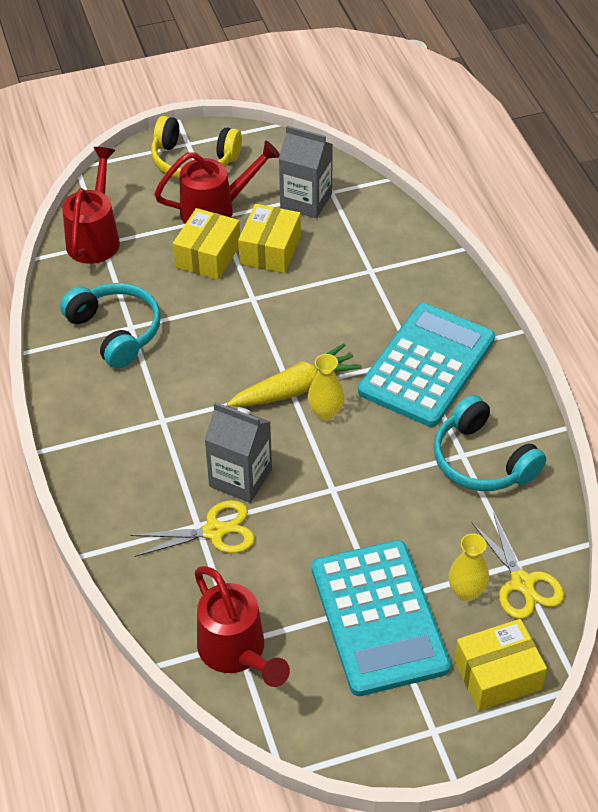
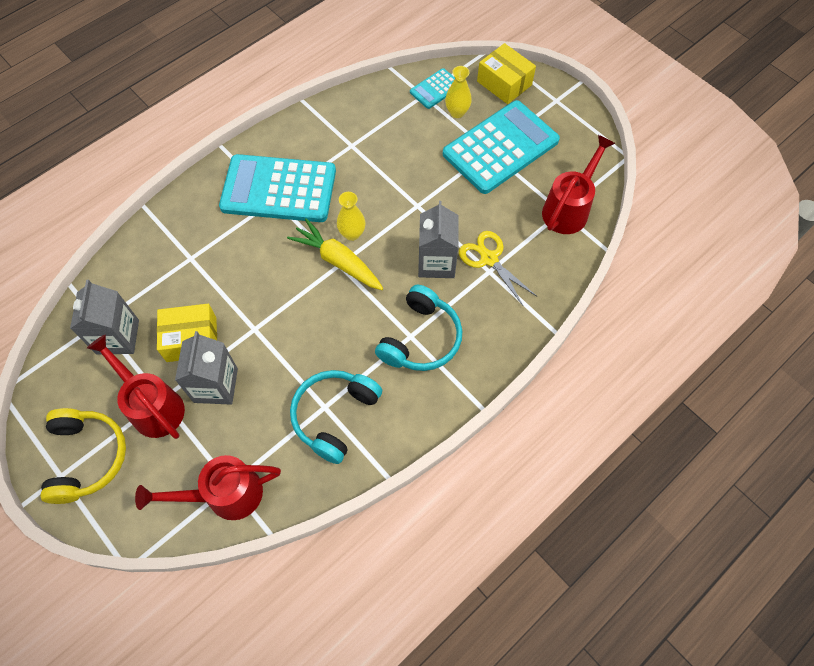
camera: 115 degrees left, 15 degrees up
(208, 256) = (215, 385): yellow box -> grey carton
(482, 460) = (351, 134): turquoise headphones -> turquoise headphones (420, 338)
(522, 583) = (435, 89): yellow scissors -> turquoise calculator

